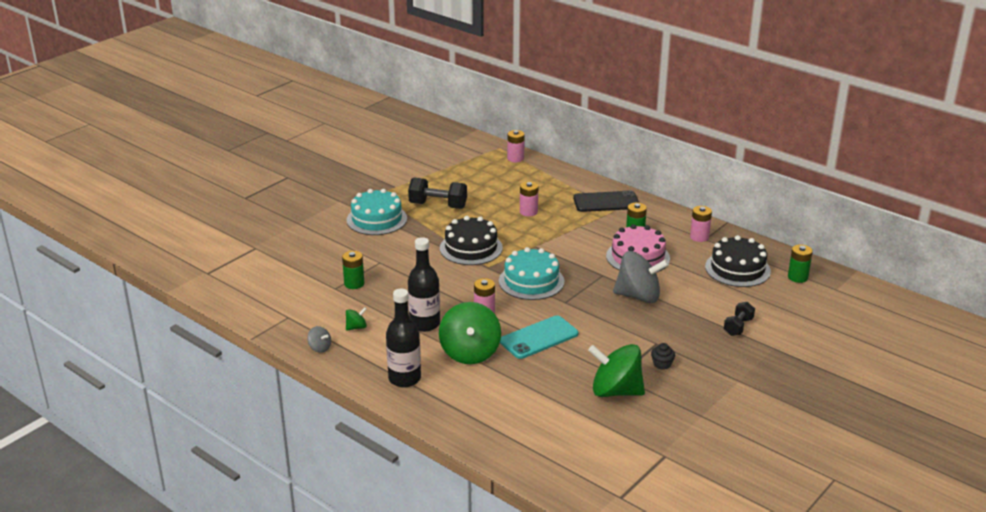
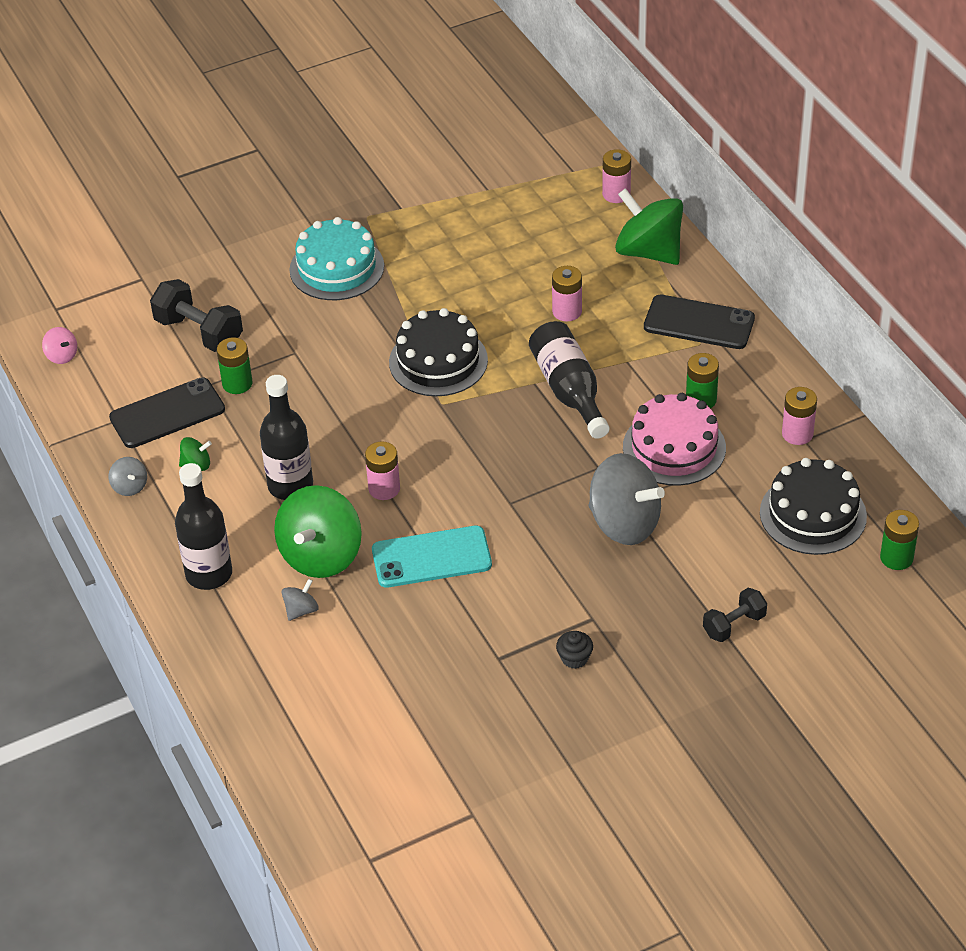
camera: 25 degrees right, 15 degrees up
(227, 294) = (62, 356): none -> pink spinning top
(319, 307) = (167, 413): none -> black phone
(438, 205) = (440, 263): black dumbbell -> black dumbbell (199, 332)
(478, 382) = (301, 610): none -> grey spinning top
(531, 281) = (486, 450): turquoise cake -> none
(558, 245) = (569, 390): none -> black bottle
(615, 391) = (477, 685): green spinning top -> green spinning top (649, 252)

